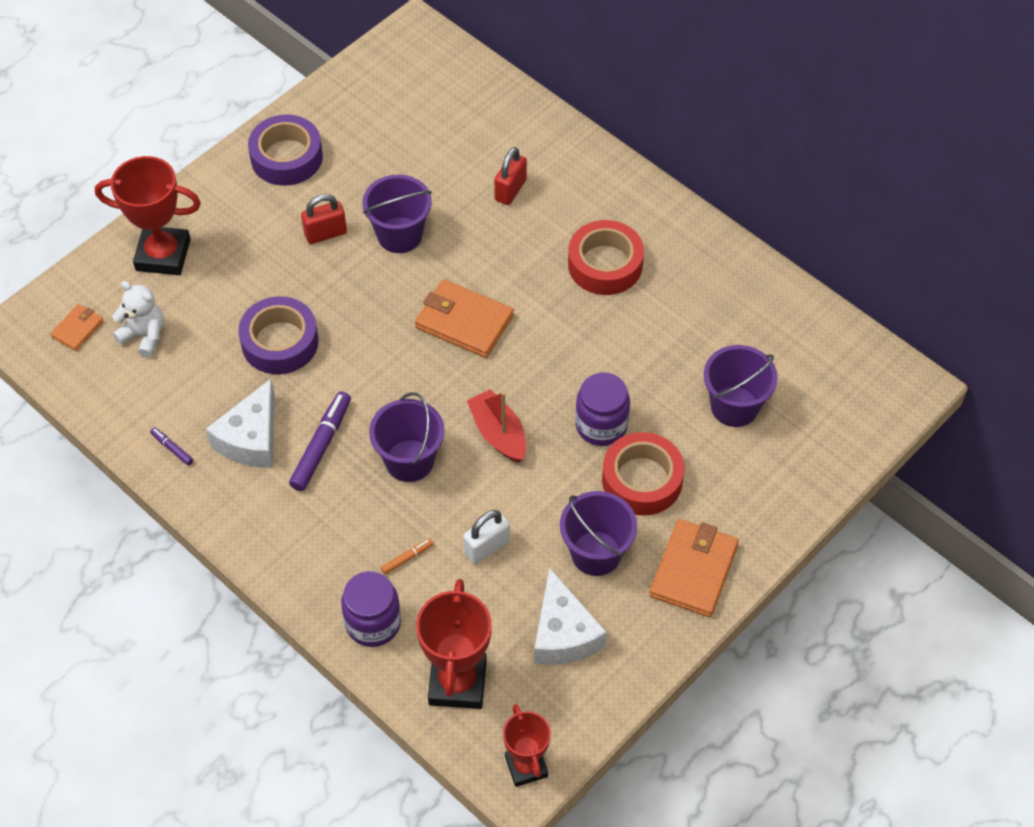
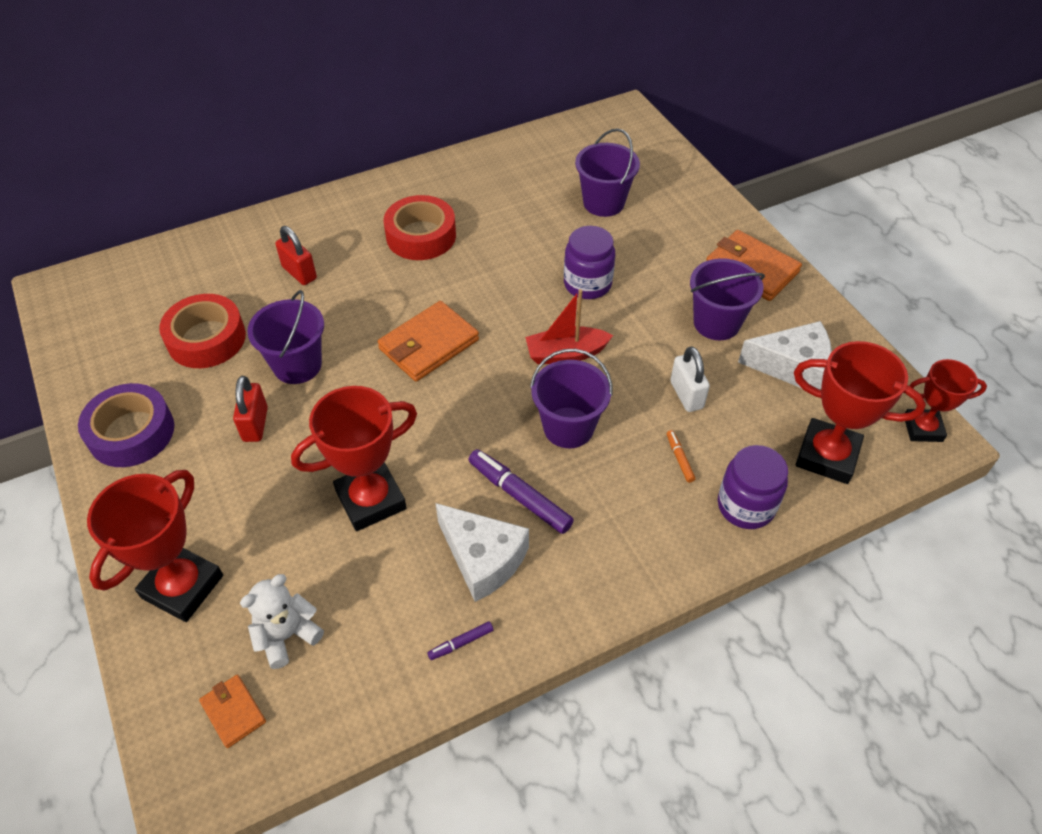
camera: 70 degrees left, 5 degrees down
(280, 342) = (371, 500): purple tape -> red trophy
(642, 480) = (653, 274): red tape -> red tape (206, 339)

